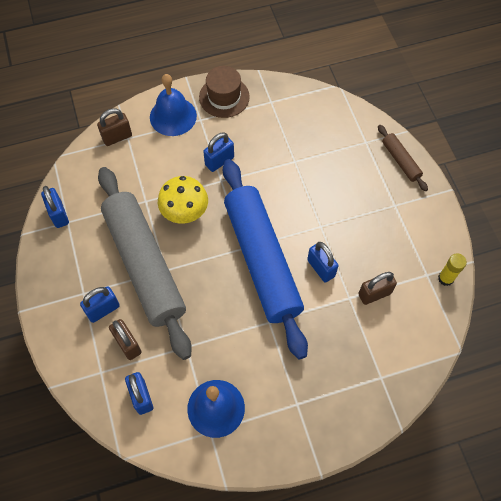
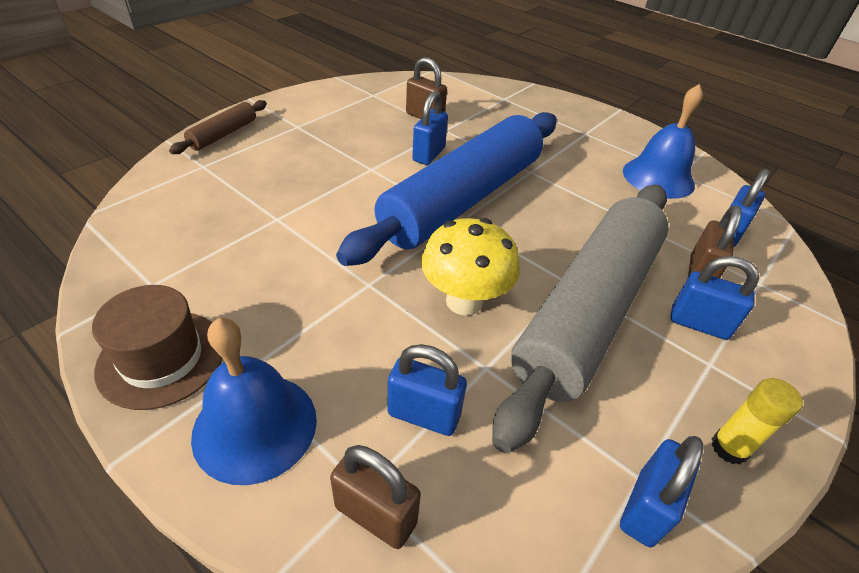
camera: 125 degrees left, 20 degrees down
(219, 161) = (330, 301): blue padlock -> blue padlock (423, 415)
(445, 278) = (367, 85): yellow glue stick -> yellow glue stick (729, 448)

